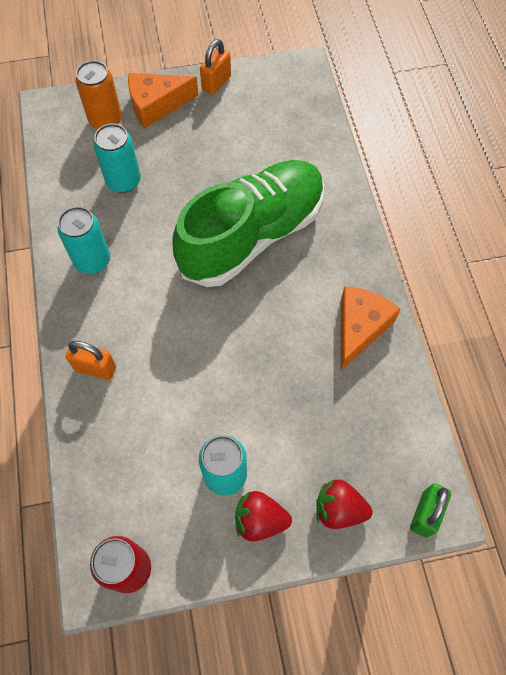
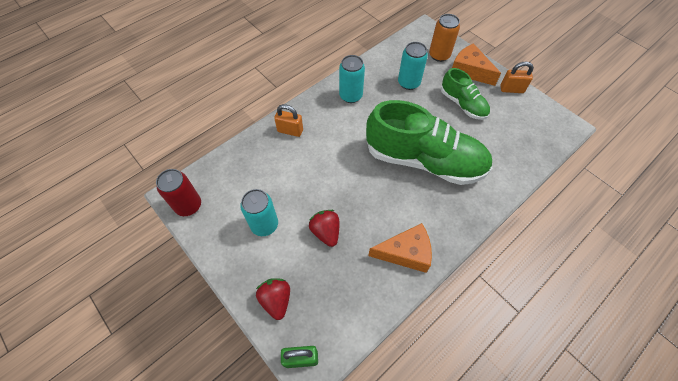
camera: 60 degrees right, 5 degrees down
(95, 368) = (290, 131): orange padlock -> orange padlock turned 60 degrees counterclockwise
(201, 145) = (463, 104): none -> green shoe
(260, 520) = (247, 257): red strawberry -> red strawberry (326, 232)

